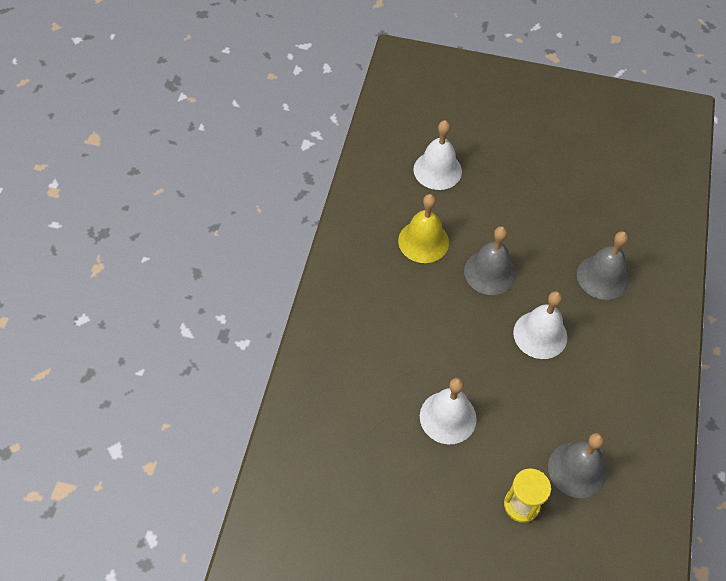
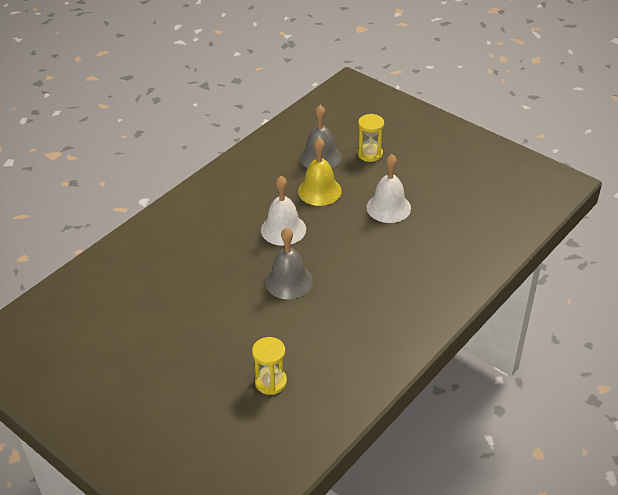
camera: 150 degrees left, 15 degrees down
(423, 241) = (328, 324): yellow bell -> yellow bell (319, 191)
(437, 170) = (270, 382): white bell -> yellow hourglass
(602, 277) = (201, 247): grey bell -> none

